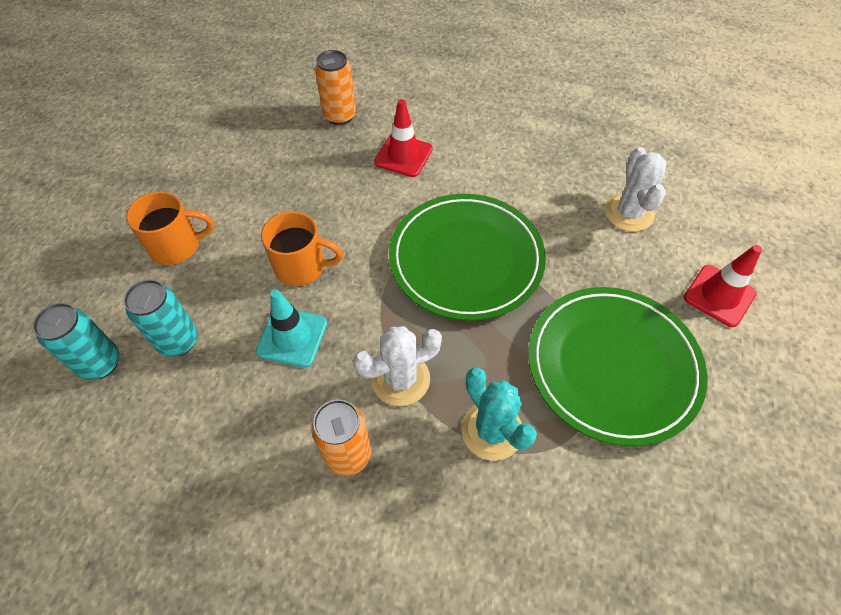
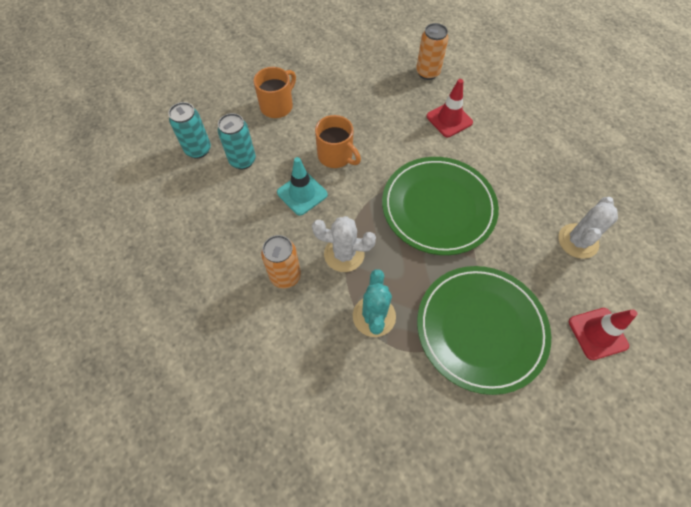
camera: 35 degrees right, 5 degrees up
(177, 246) = (277, 106): orange mug -> orange mug turned 75 degrees counterclockwise

